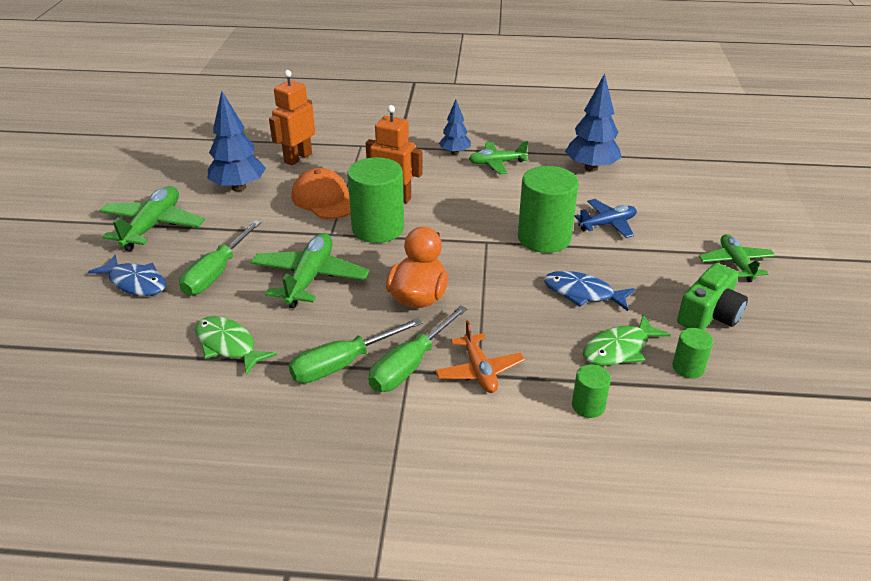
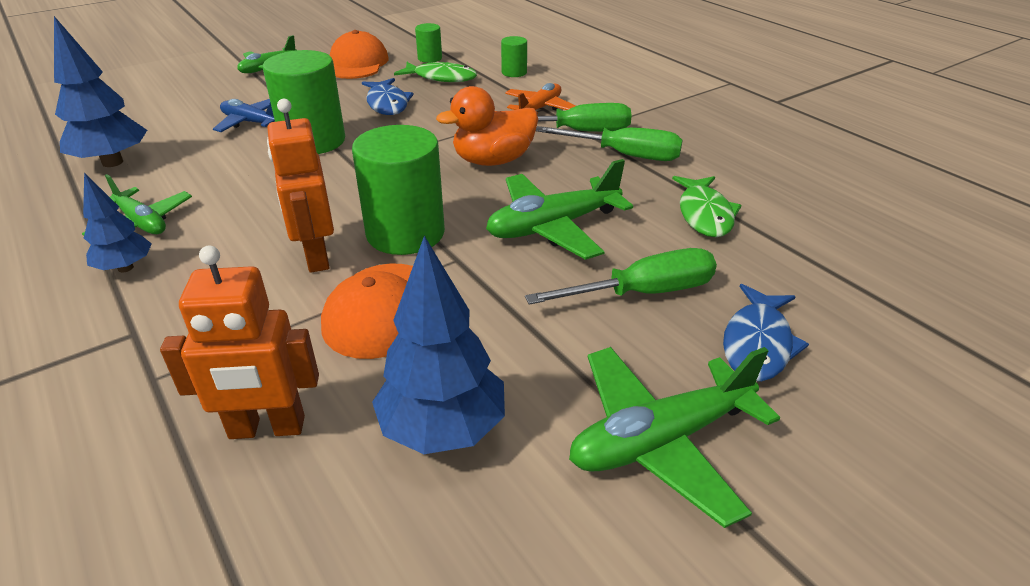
camera: 130 degrees left, 0 degrees up
(135, 282) = (758, 344): blue fish -> blue fish turned 150 degrees counterclockwise
(709, 314) = (357, 64): green camera -> orange cap

